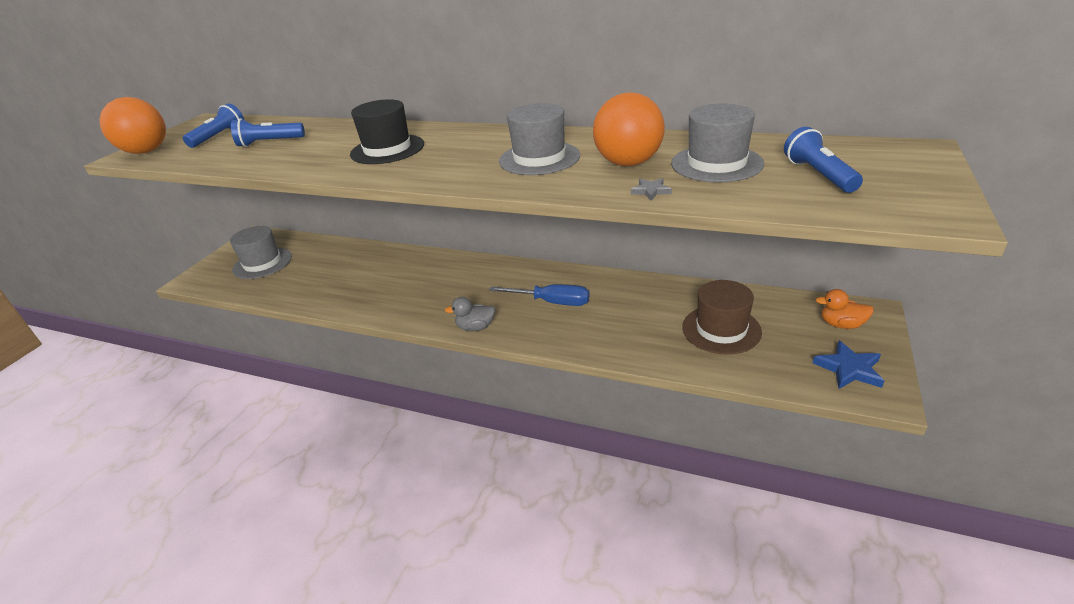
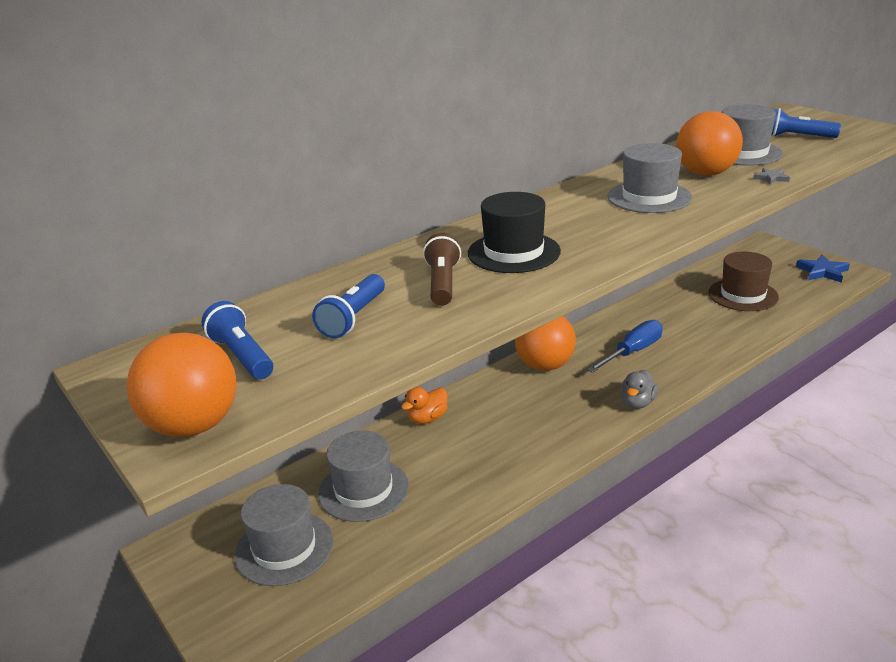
camera: 60 degrees left, 5 degrees down
(320, 264) = (363, 490): none -> grey hat
(326, 147) = (443, 283): none -> brown flashlight
(498, 272) = (545, 365): none -> orange ball
(841, 324) = (772, 256): orange duck -> orange duck (427, 418)

